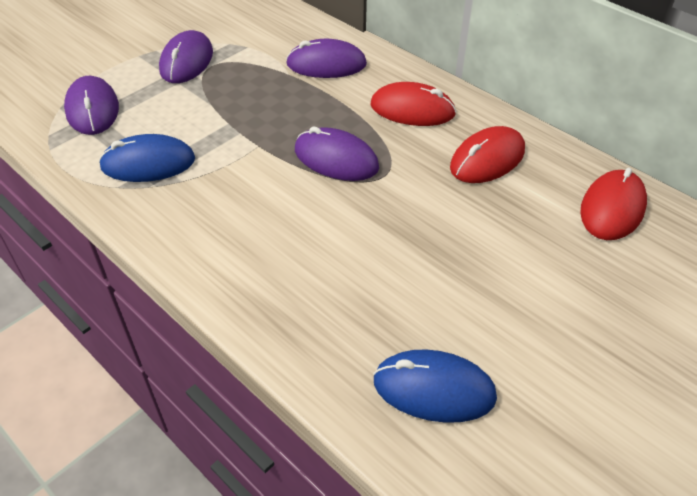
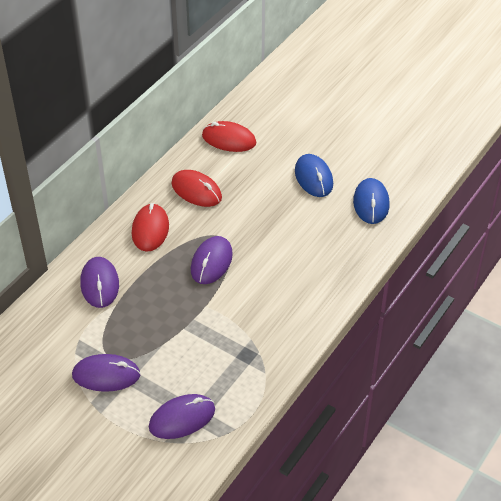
camera: 100 degrees left, 0 degrees up
(148, 163) = (237, 362): blue mouse -> blue mouse (313, 178)

